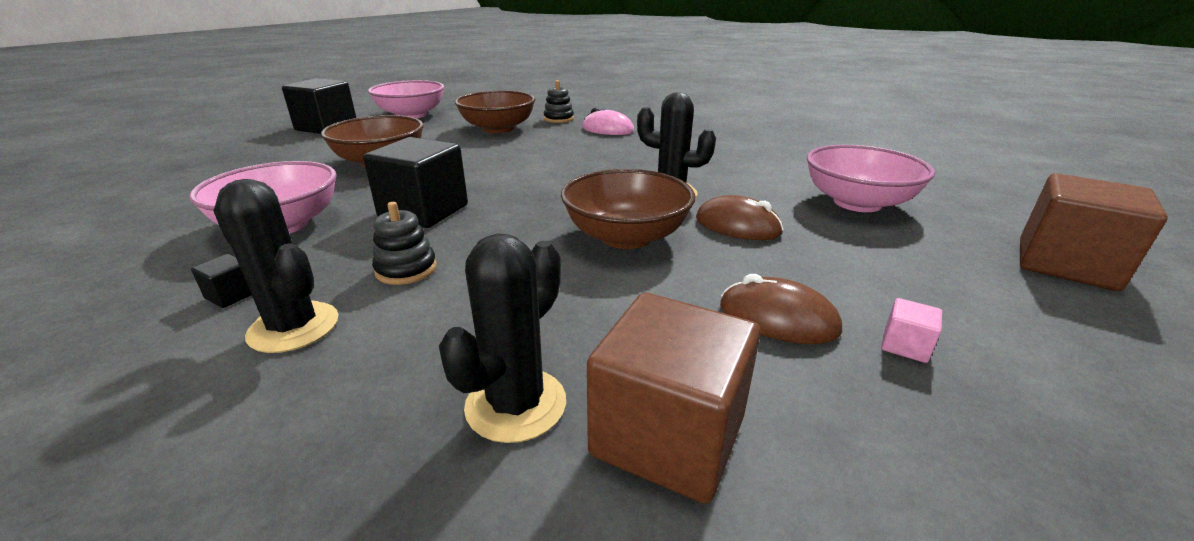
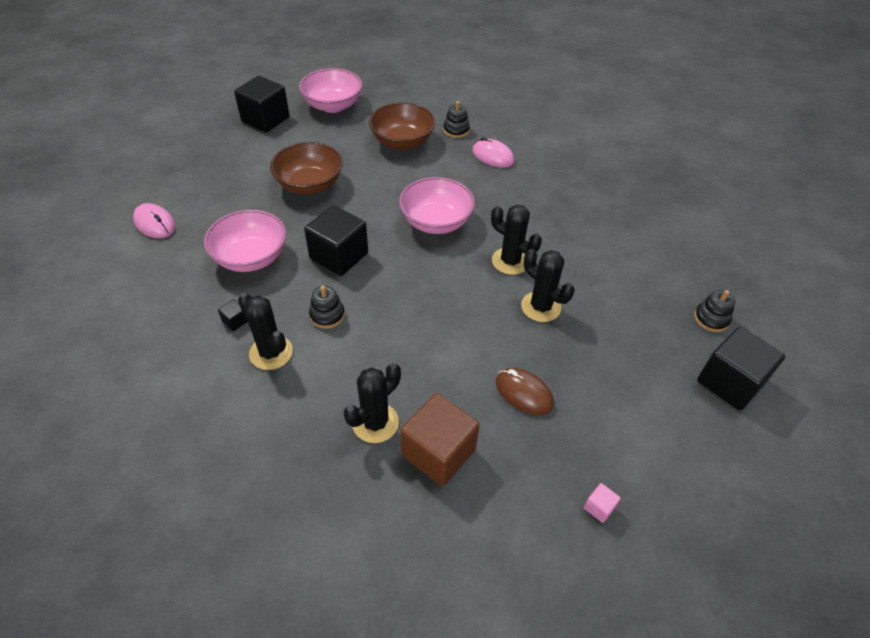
camera: 10 degrees right, 20 degrees up
(128, 210) = (155, 223): none -> pink mouse
(626, 237) = (463, 306): brown bowl -> none
(737, 226) = (540, 307): brown mouse -> black cactus
(857, 203) = (639, 295): pink bowl -> pink bowl (436, 222)
(905, 346) = (580, 425): pink cube -> pink cube (599, 507)
(967, 212) = (711, 319): none -> black stacking toy
(1065, 264) = (730, 382): brown cube -> black cube

